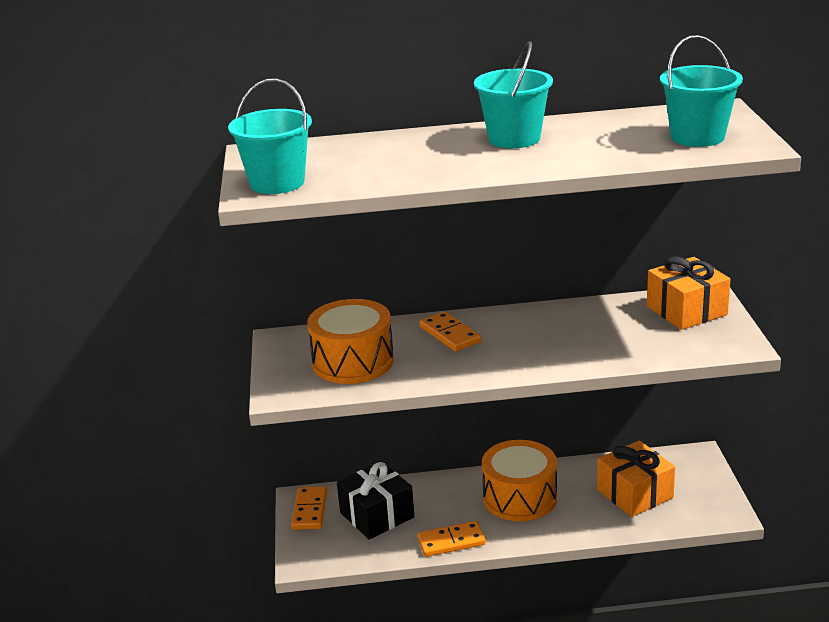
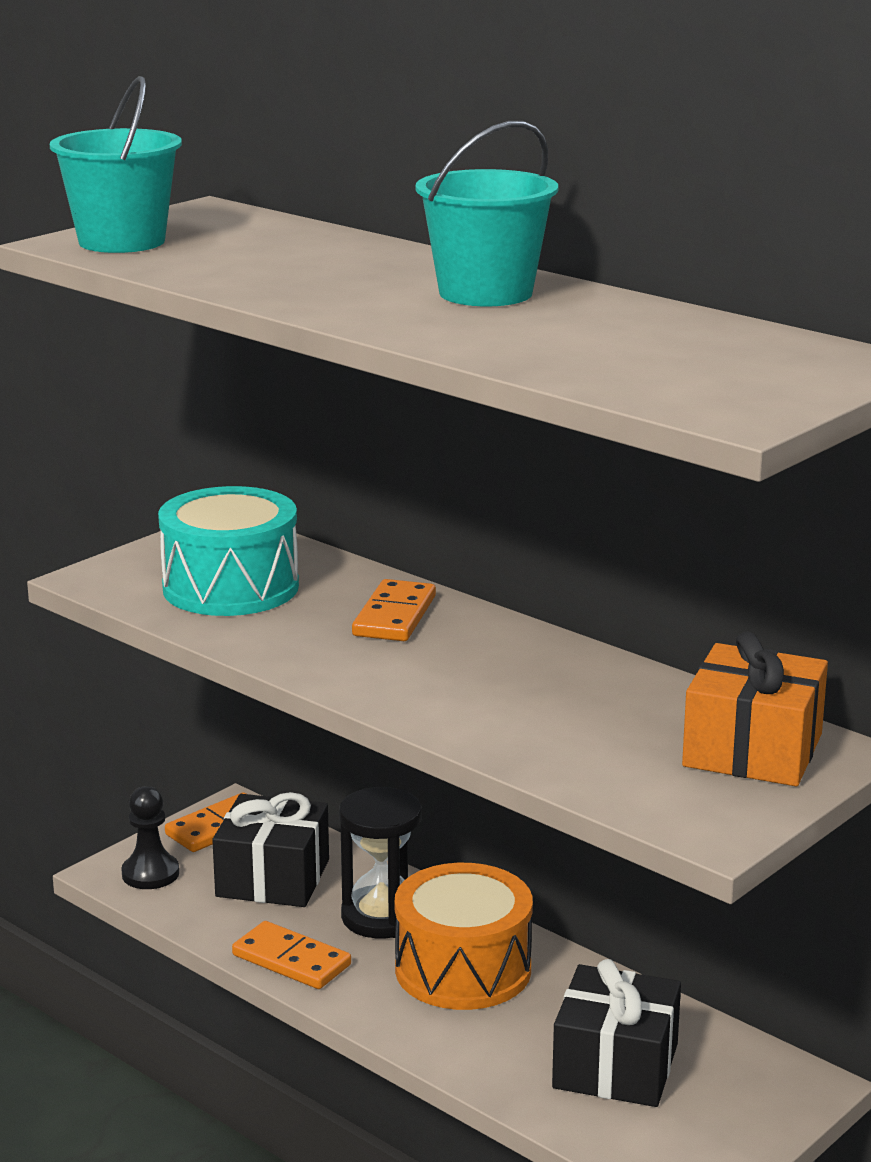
camera: 45 degrees right, 5 degrees down
(320, 550) = (150, 874): none -> black pawn
(353, 362) = (231, 587): orange drum -> turquoise drum
(451, 500) = (381, 917): none -> black hourglass
(635, 493) = (615, 1066): orange gift -> black gift
(697, 137) = (705, 375): turquoise bucket -> none

